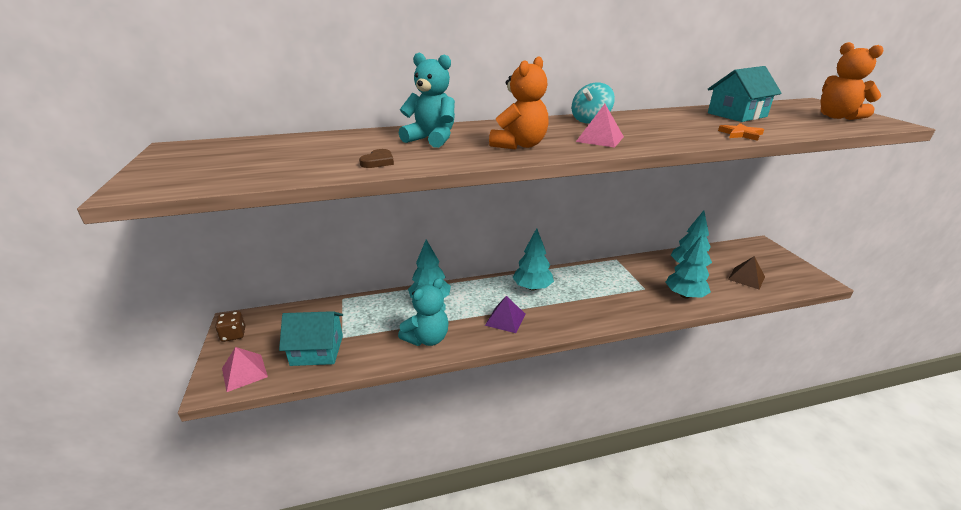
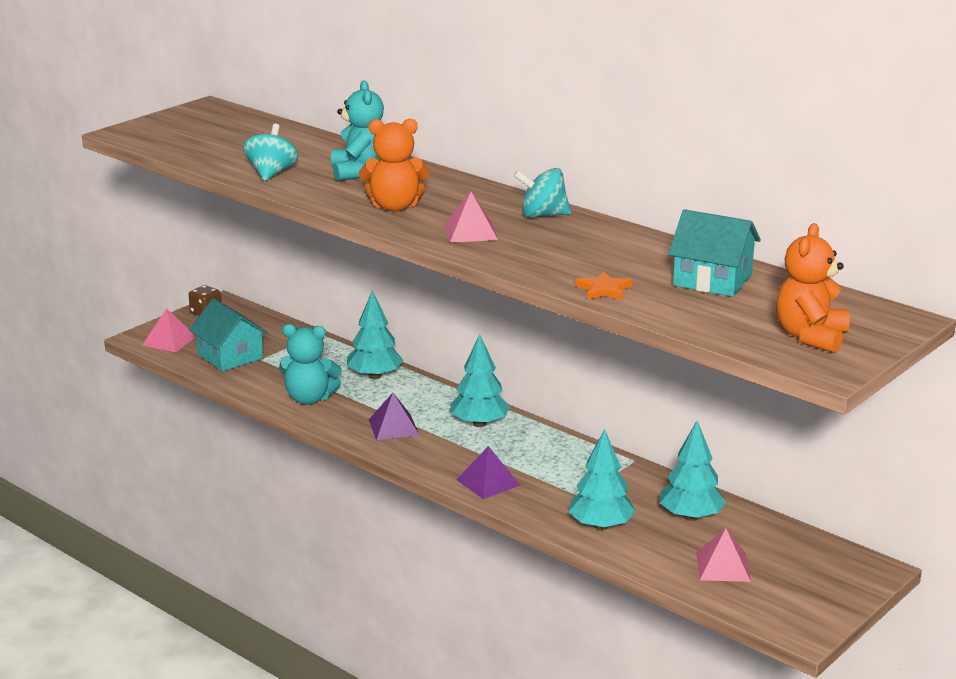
camera: 55 degrees right, 5 degrees down
(378, 161) = (271, 173): brown heart -> turquoise spinning top
(607, 312) = (488, 482): none -> purple pyramid
(746, 278) = (722, 566): brown pyramid -> pink pyramid

